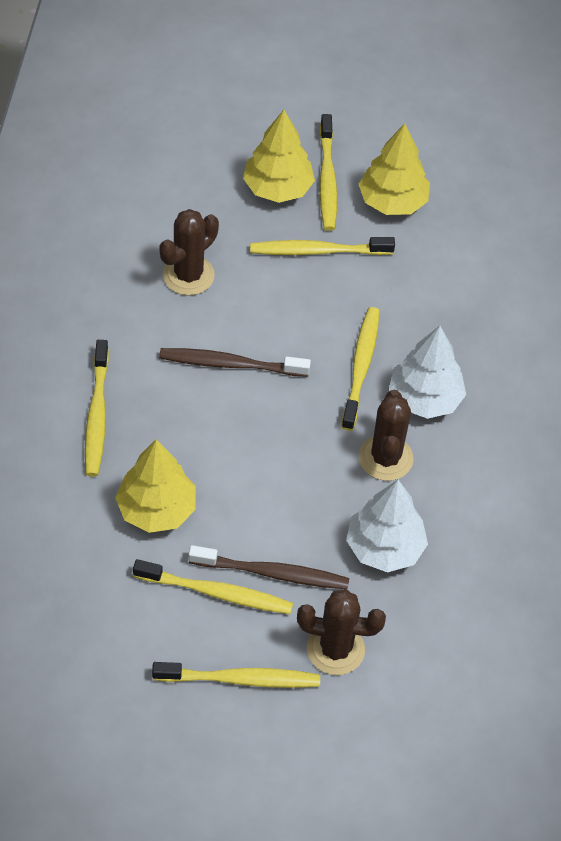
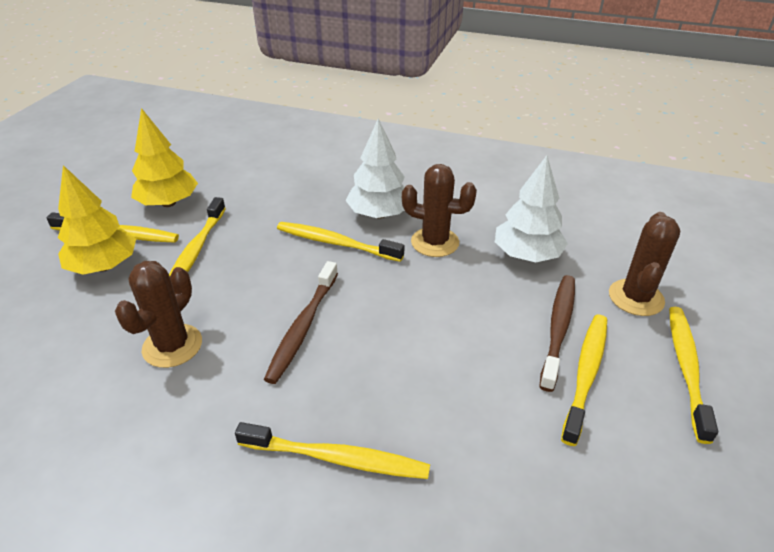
camera: 75 degrees left, 15 degrees down
(156, 509) = (480, 414): yellow tree -> none
(188, 275) = (172, 346): brown cactus -> brown cactus turned 60 degrees clockwise

